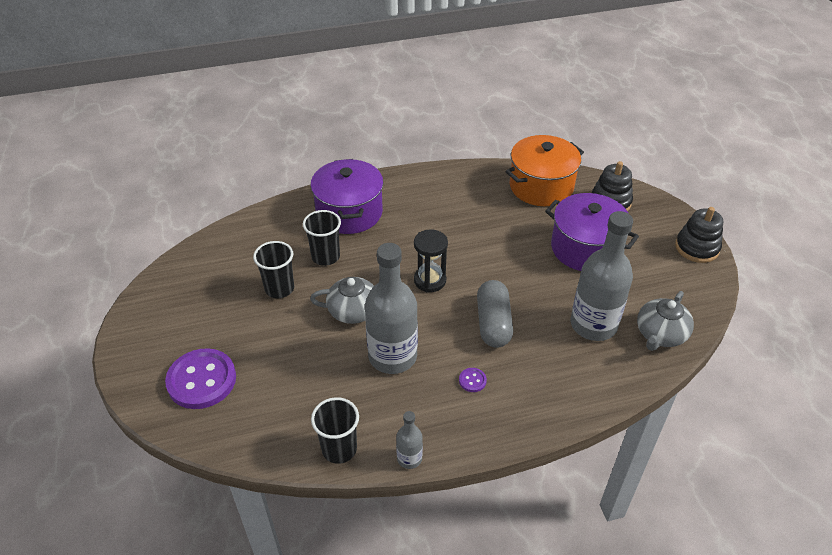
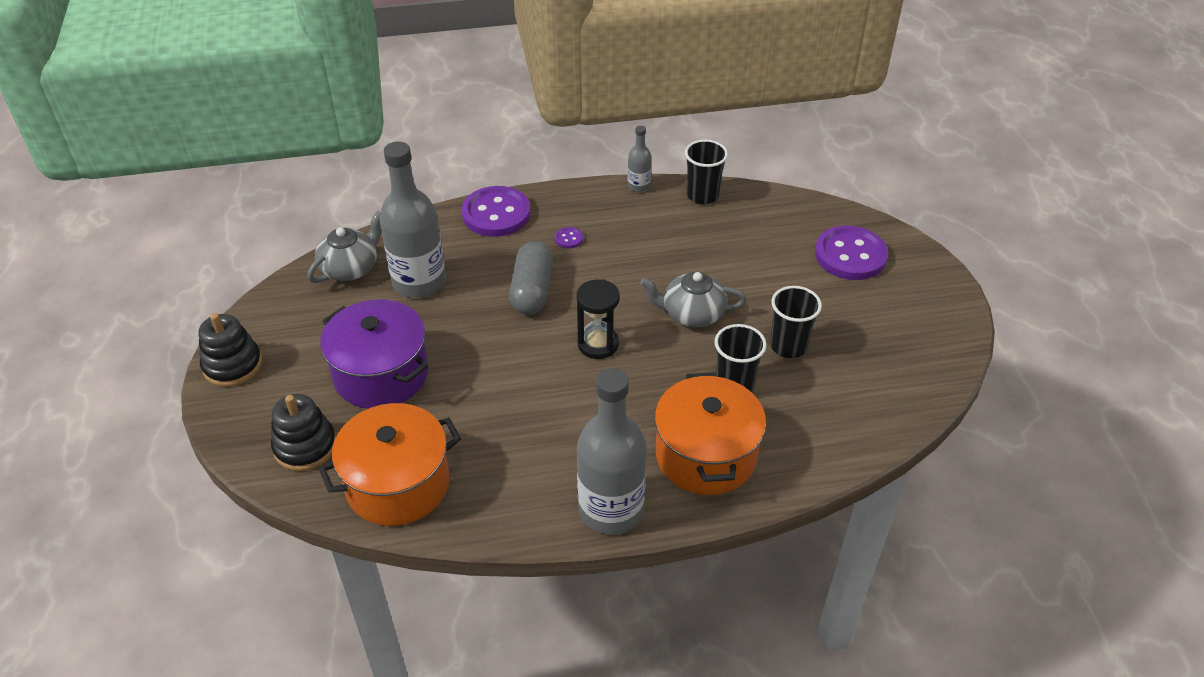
camera: 175 degrees left, 0 degrees up
(349, 212) = (705, 455): purple pot -> orange pot
(392, 356) = (649, 265): grey bottle -> grey bottle (611, 510)
(552, 406) = (496, 214): none -> purple button

